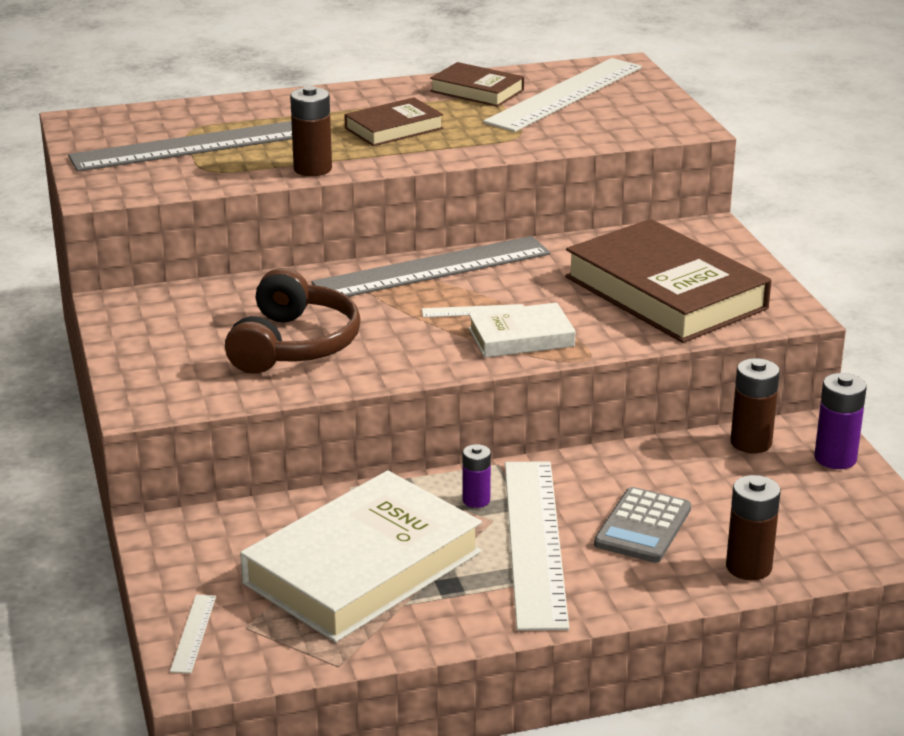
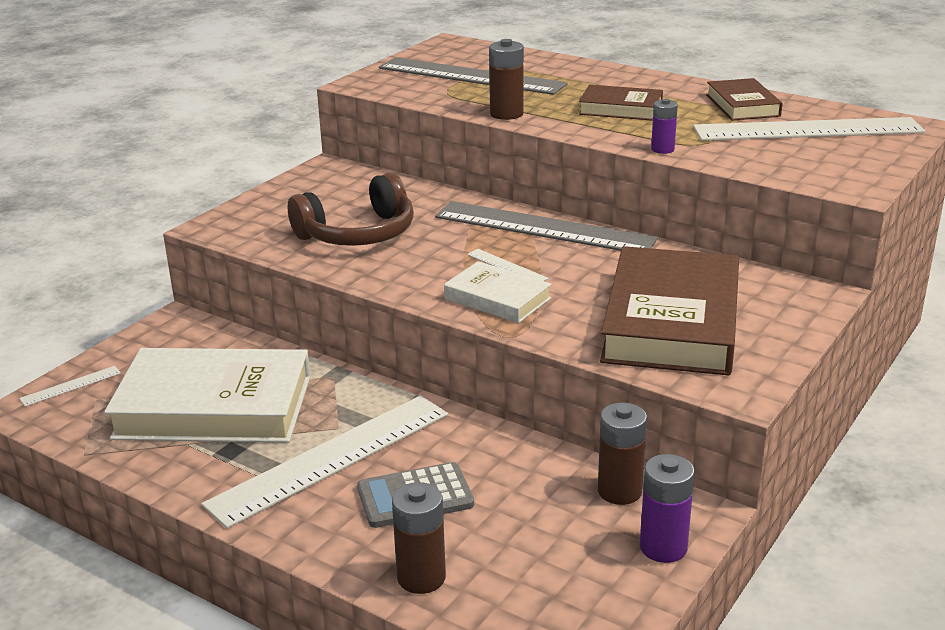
camera: 50 degrees right, 0 degrees up
(476, 500) = (356, 409): purple battery -> purple battery (662, 149)

